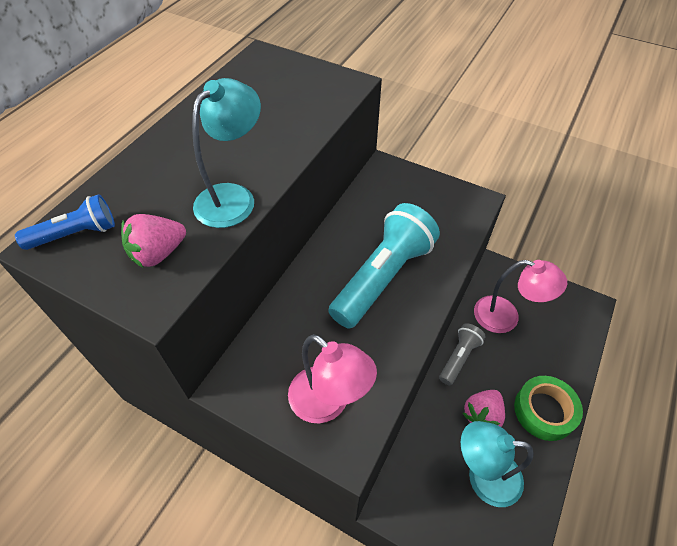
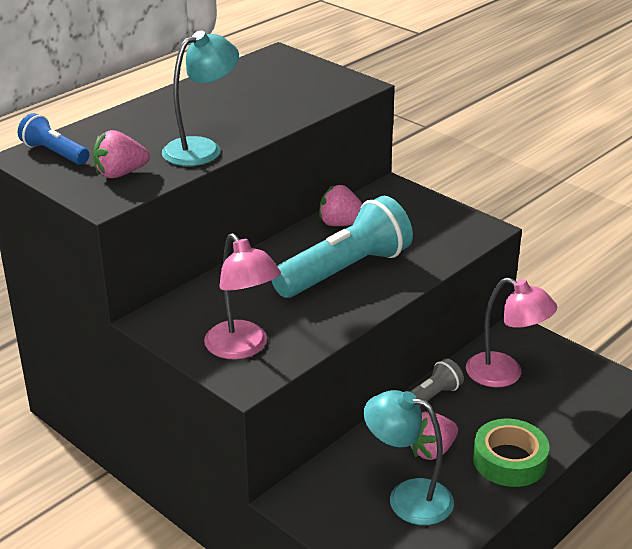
camera: 15 degrees right, 20 degrees down
(76, 234) = (54, 153): blue flashlight -> blue flashlight turned 135 degrees counterclockwise
(359, 219) = (341, 224): none -> pink strawberry

